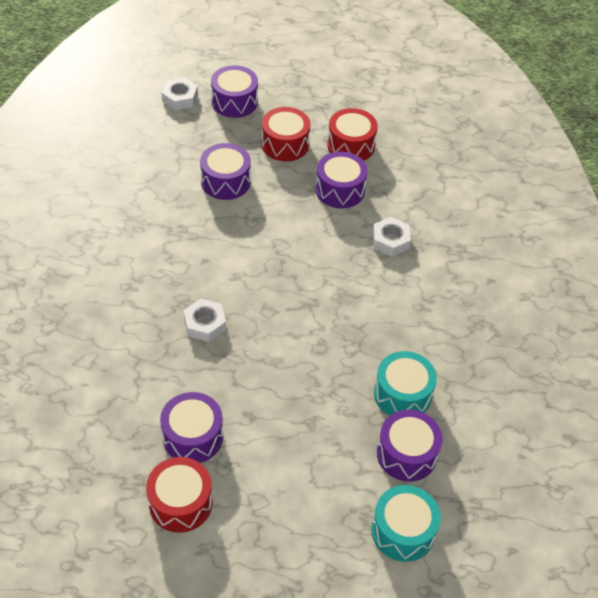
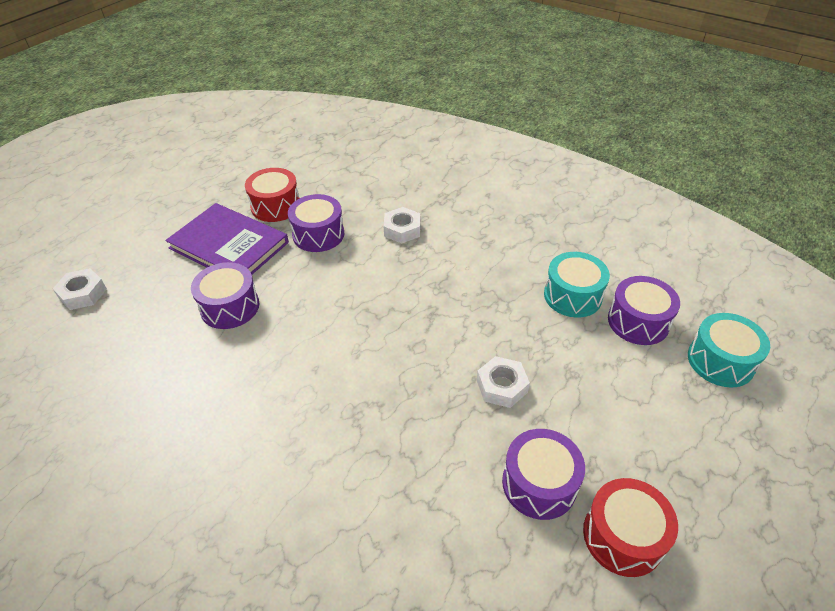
camera: 55 degrees left, 5 degrees down
(205, 324) = (397, 406): white nut -> white nut (501, 386)
(234, 102) = (137, 256): purple drum -> none
(285, 144) = (229, 245): red drum -> purple book

